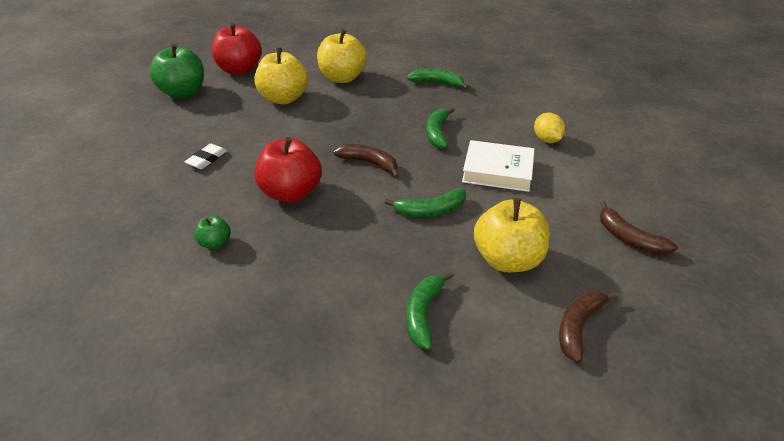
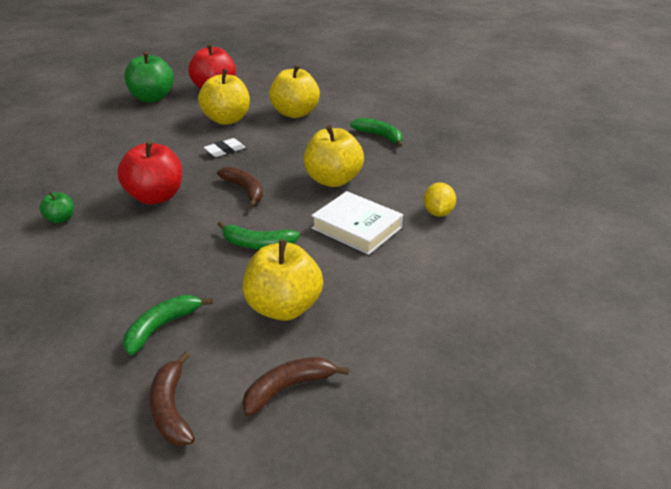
camera: 25 degrees right, 5 degrees down
(207, 159) = (118, 154): white eraser -> white eraser (225, 150)
(437, 133) = (333, 180): green banana -> yellow apple
(629, 238) = (427, 327): brown banana -> brown banana (171, 409)

